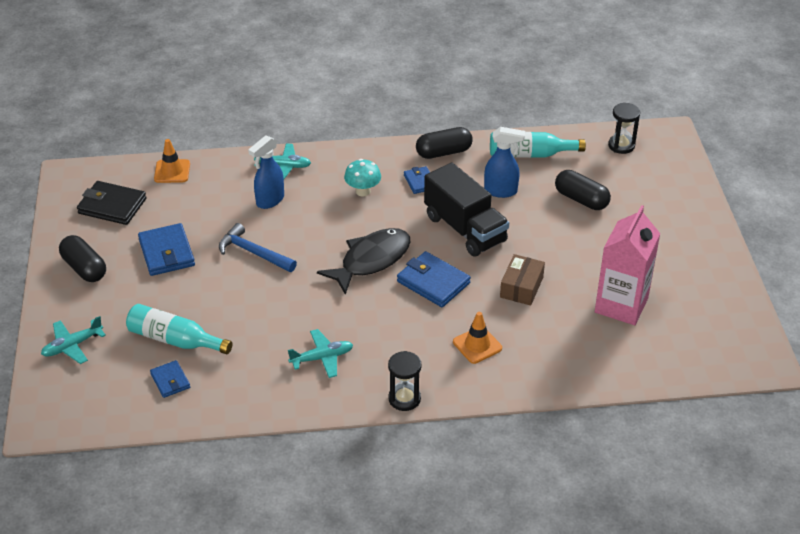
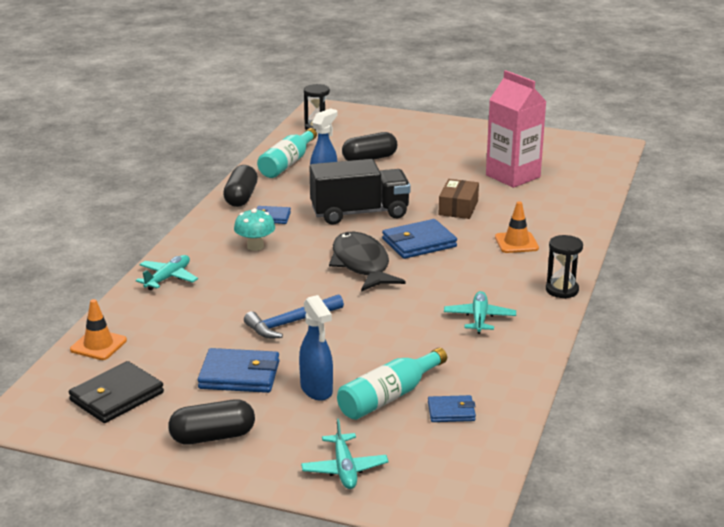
camera: 65 degrees left, 15 degrees down
(269, 200) = (216, 297): blue spray bottle -> blue spray bottle (316, 390)
(521, 287) = (458, 208): brown box -> brown box turned 60 degrees clockwise

